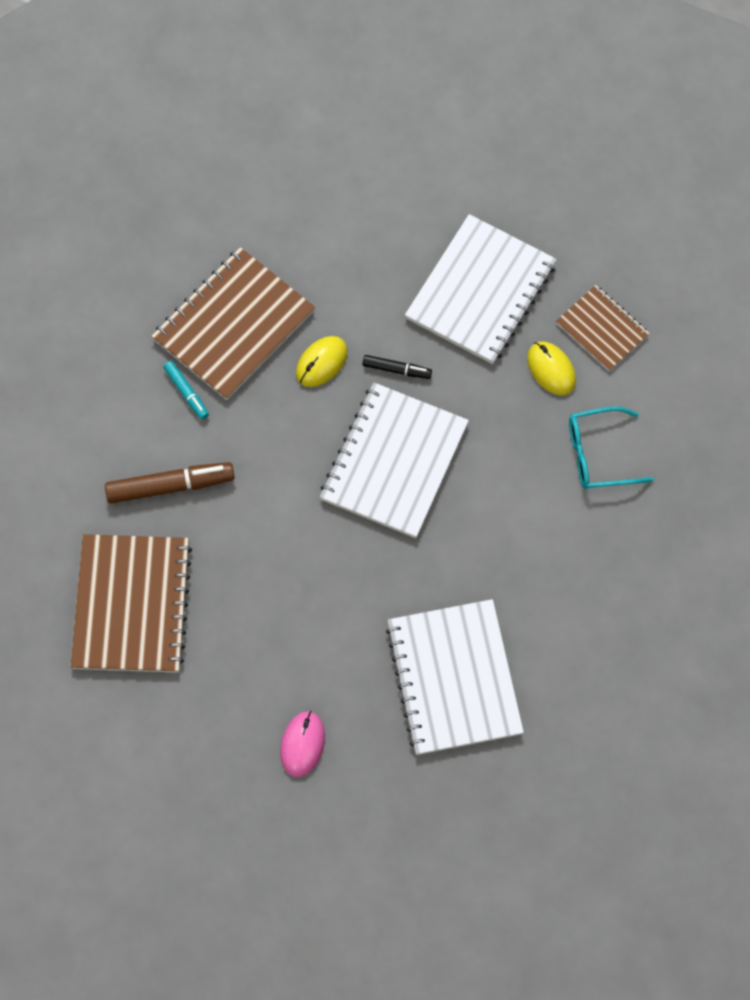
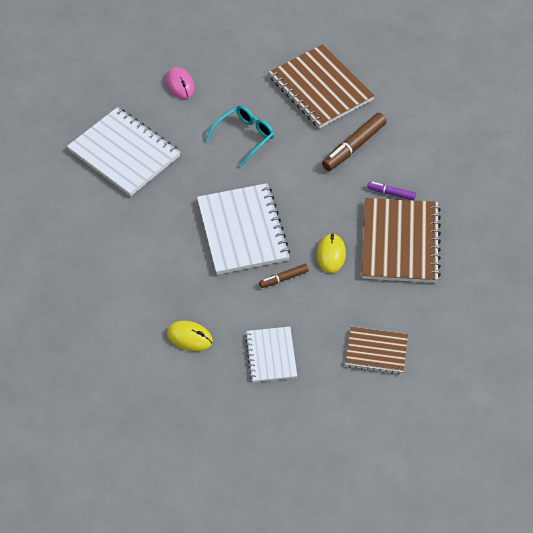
camera: 145 degrees right, 15 degrees down
(186, 392) = (391, 193): turquoise marker -> purple marker
(396, 369) = (284, 278): black marker -> brown marker
(480, 291) = (271, 355): white notebook -> white notebook, size x0.57
(599, 454) = (123, 308): turquoise glasses -> turquoise glasses (244, 137)
(602, 329) = (175, 382): brown notebook -> brown notebook (376, 351)

